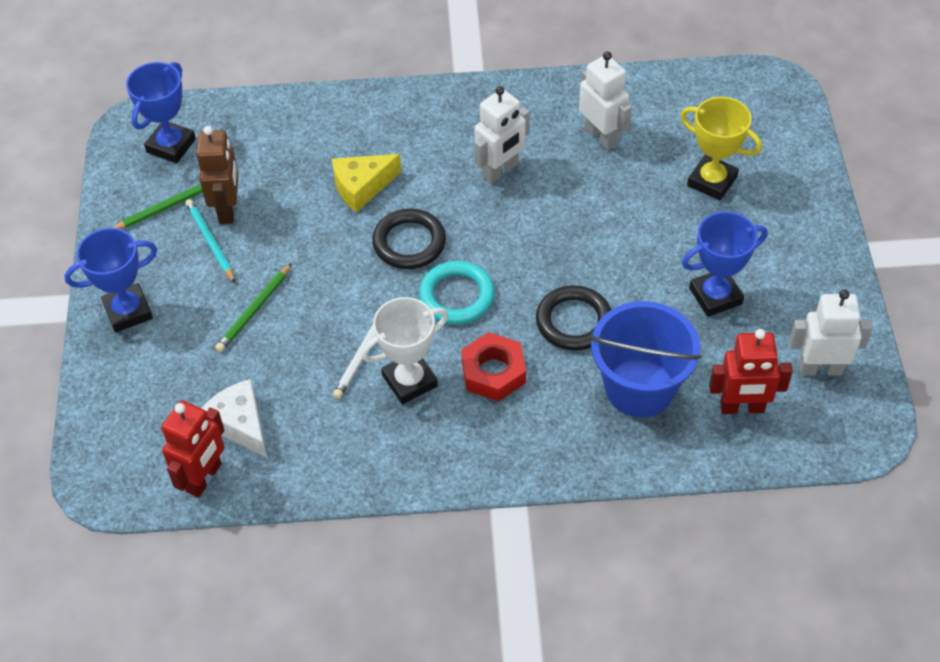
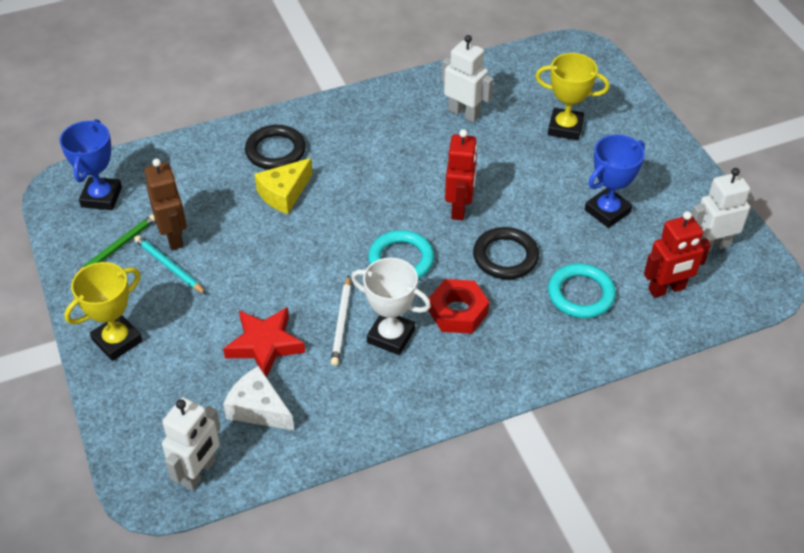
camera: 20 degrees left, 5 degrees down
(128, 311) = (117, 340): blue trophy -> yellow trophy
(204, 478) = (244, 462): red robot -> red robot (459, 208)
(254, 310) = (231, 312): green pencil -> none
(274, 355) = (265, 345): none -> red star
(409, 242) = (343, 227): black ring -> black ring (275, 151)
(409, 381) = (391, 336): white trophy -> white trophy turned 75 degrees clockwise
(500, 171) = (394, 156): white robot -> white robot (199, 472)
(639, 388) = (581, 294): blue bucket -> turquoise ring

